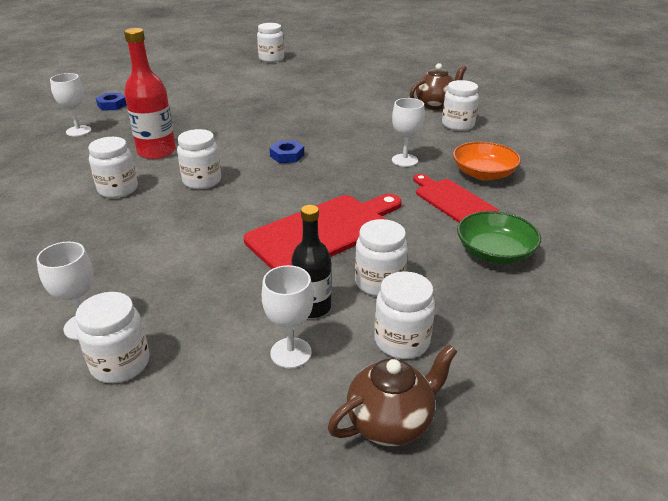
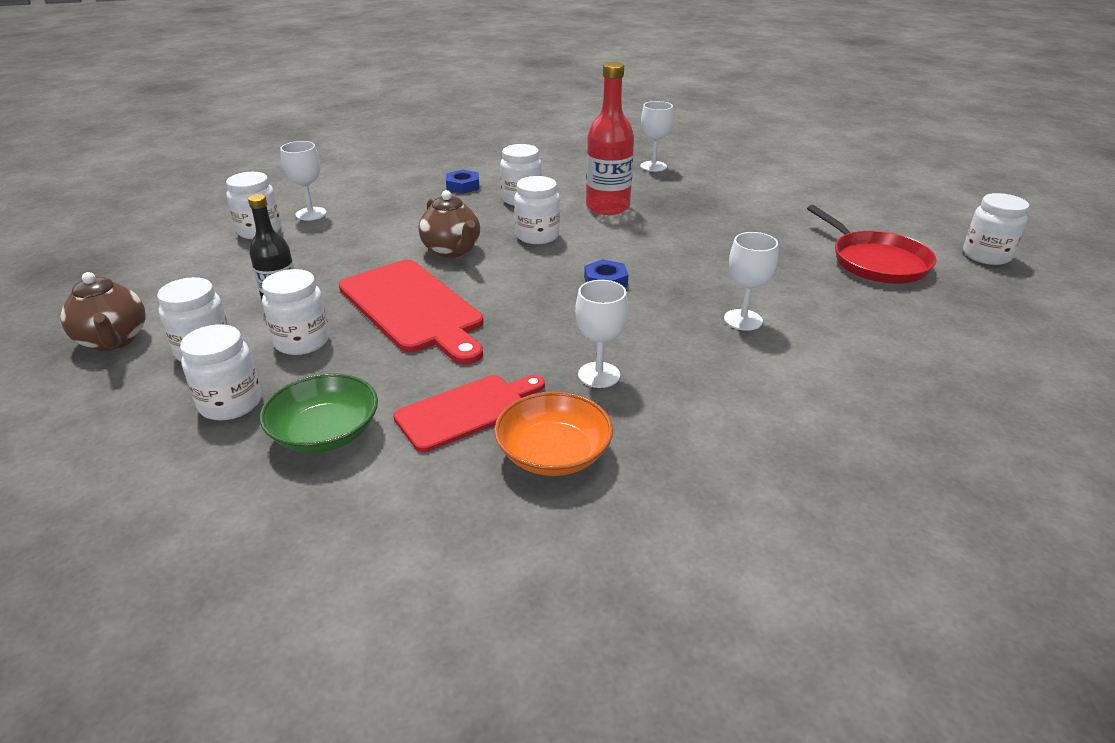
camera: 90 degrees right, 0 degrees up
(112, 105) = (730, 172): blue nut -> blue nut (463, 186)
(273, 81) = (875, 261): none -> red pan
(291, 353) = (227, 295): white goblet -> white goblet (743, 320)
(435, 105) = (855, 427): brown teapot -> brown teapot (452, 250)
(458, 125) = (758, 447): white jar -> white jar (230, 404)

